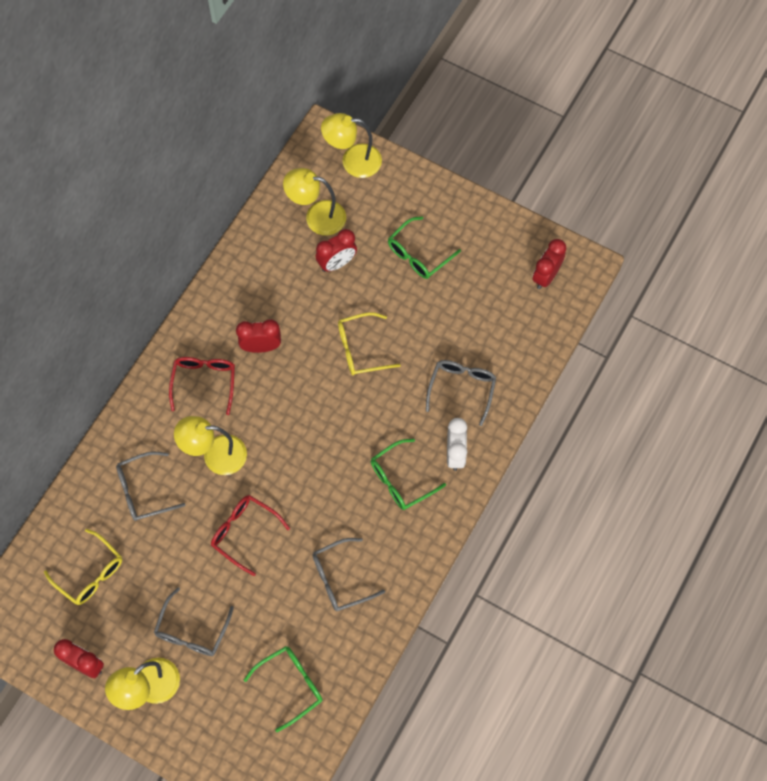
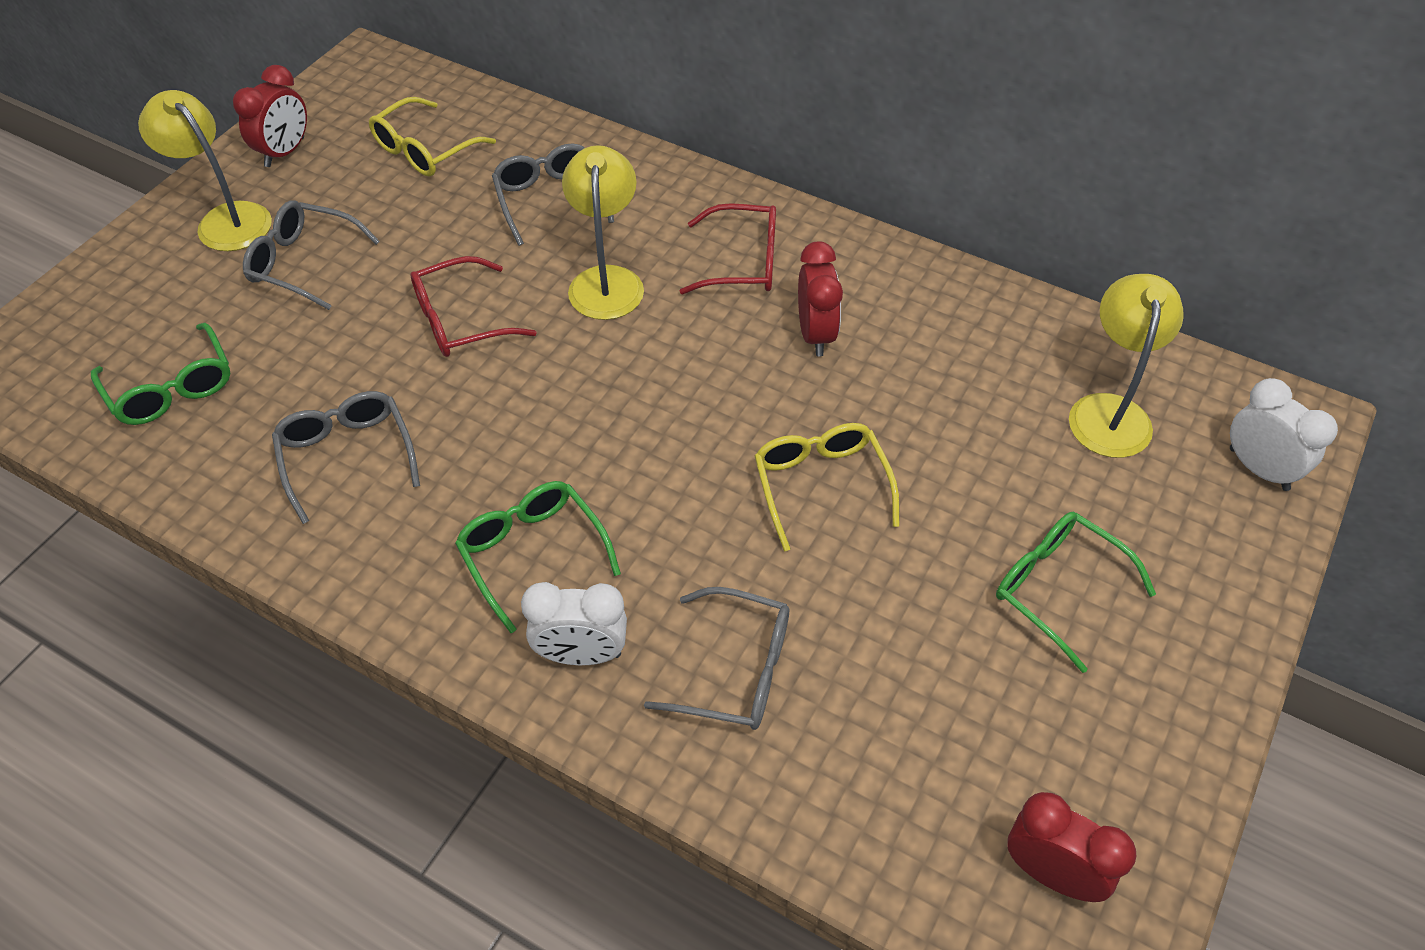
camera: 90 degrees right, 15 degrees down
(244, 532) = (460, 321): red glasses -> red glasses turned 150 degrees counterclockwise
(337, 263) = (1009, 444): red clock -> none
(353, 161) = (1258, 469): yellow lamp -> white clock

